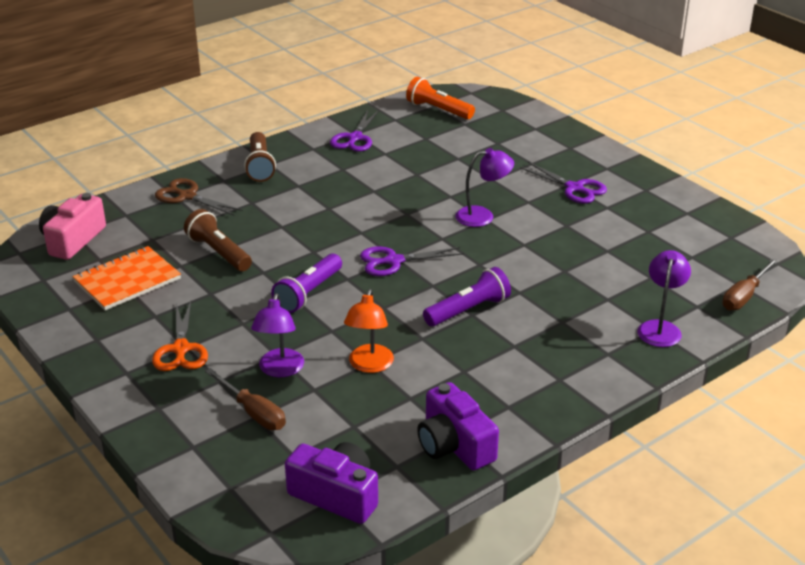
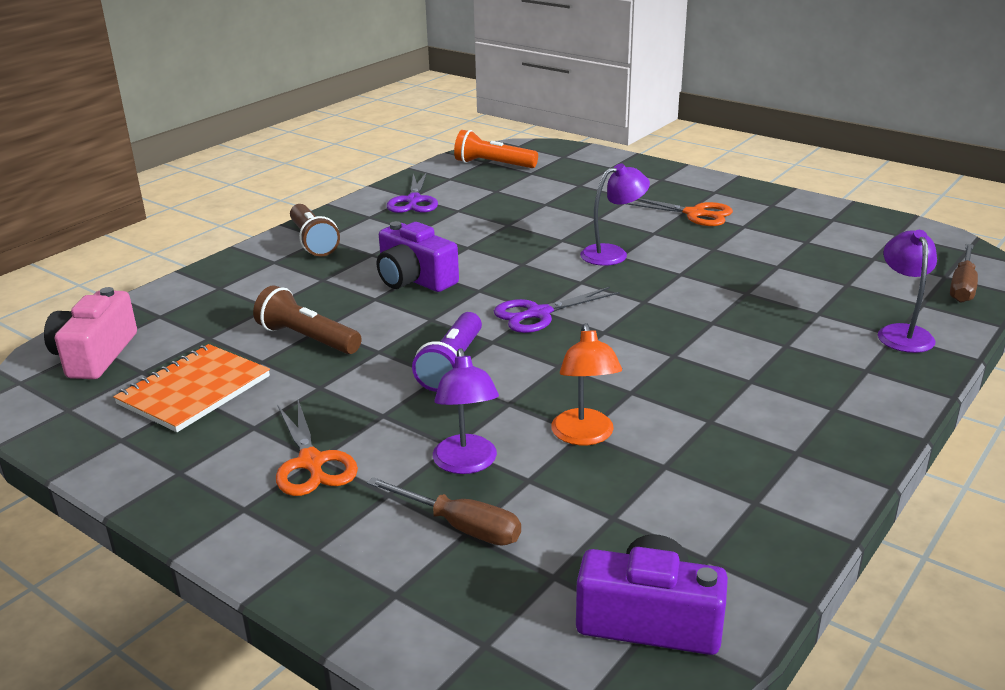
camera: 15 degrees left, 5 degrees down
(187, 196) = (234, 284): brown scissors -> none
(454, 445) = (764, 514): purple camera -> purple camera (414, 279)
(468, 310) = (666, 351): purple flashlight -> none
(574, 188) = (694, 214): purple scissors -> orange scissors

